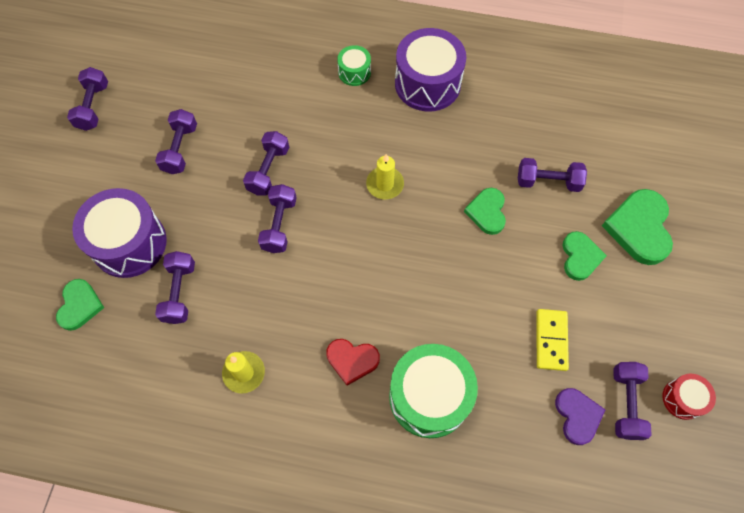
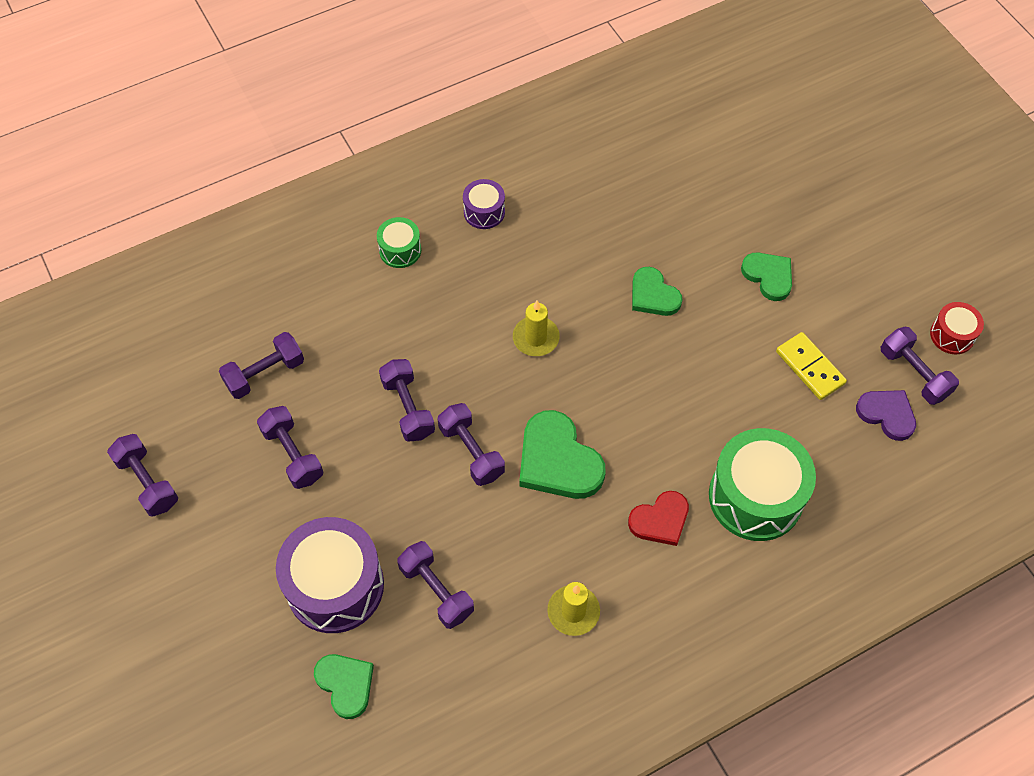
camera: 40 degrees left, 5 degrees down
(427, 84) = (484, 212): purple drum -> purple drum, size x0.50
(548, 182) = (681, 228): purple dumbbell -> purple dumbbell (265, 374)
(639, 228) = (793, 214): green heart -> green heart (558, 460)

